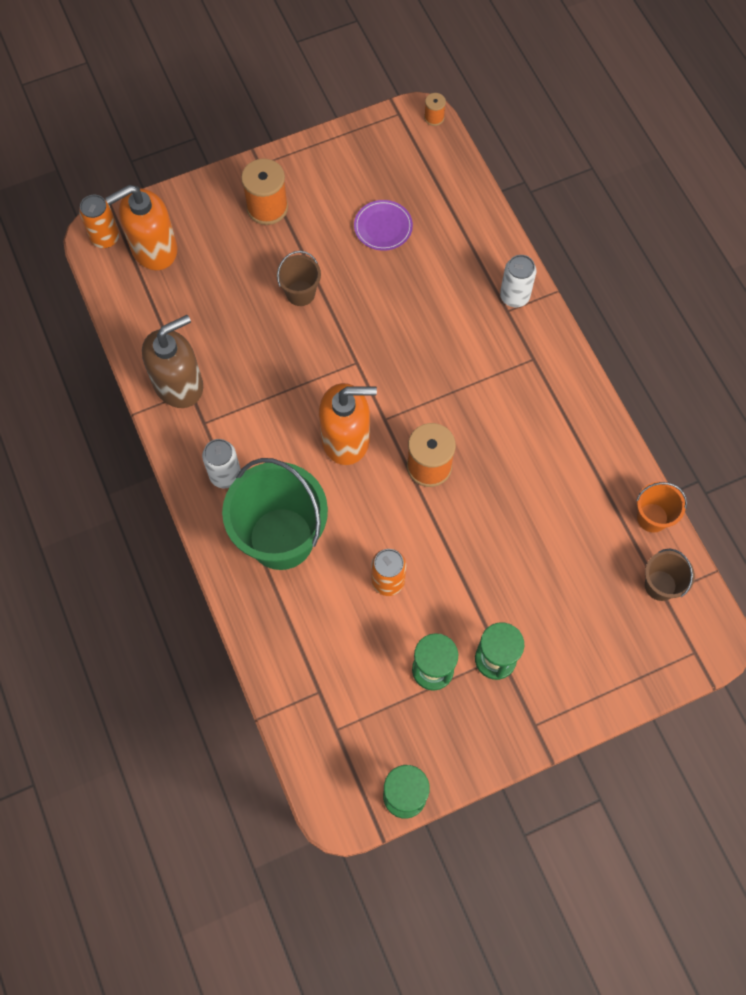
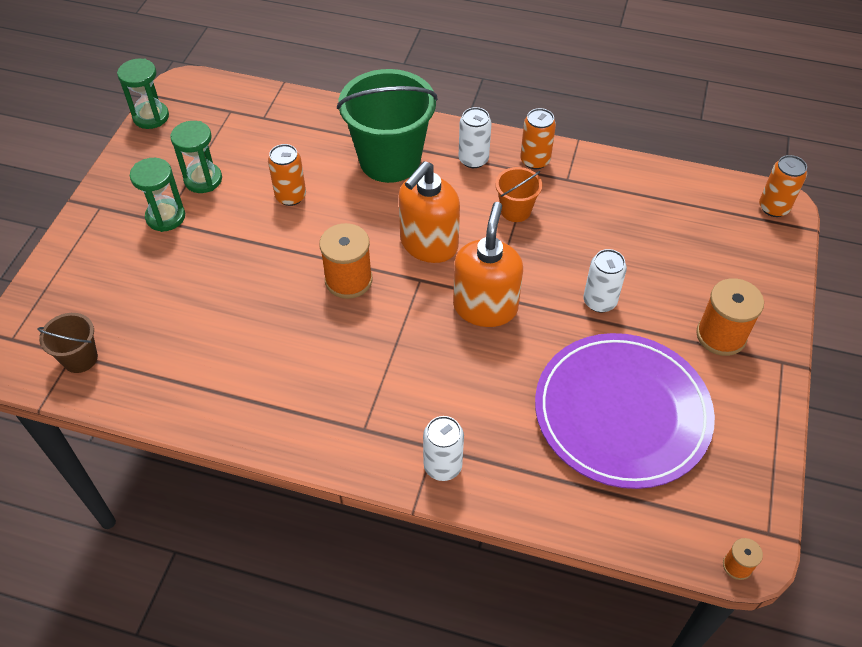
camera: 130 degrees right, 15 degrees down
(153, 249) = (735, 231): orange soap dispenser -> orange soap dispenser (485, 307)
(179, 384) = (580, 176): brown soap dispenser -> none
(187, 428) = (535, 160): none -> orange can
(300, 293) = (599, 301): brown bucket -> white can
(383, 227) = (622, 412): purple plate -> purple plate, size x2.39
(652, 517) = (131, 399): orange bucket -> orange bucket (515, 210)

